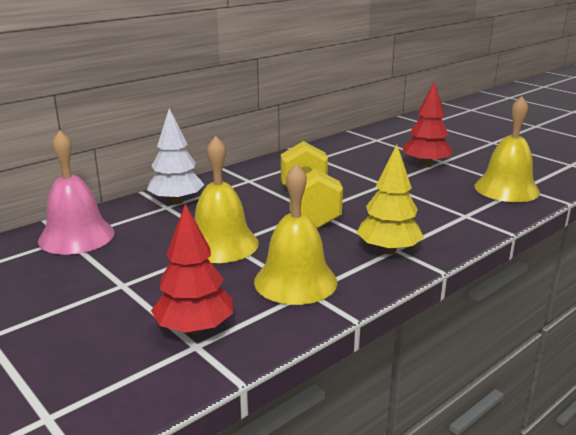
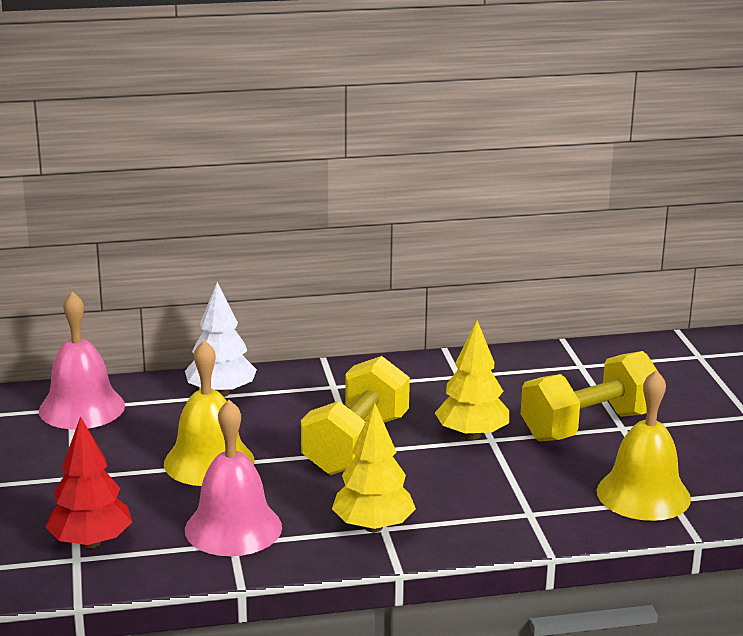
camera: 30 degrees right, 0 degrees up
(295, 281) = (233, 528): yellow bell -> pink bell
(370, 184) = (472, 435): none -> yellow tree
(426, 165) = (589, 426): red tree -> yellow dumbbell

